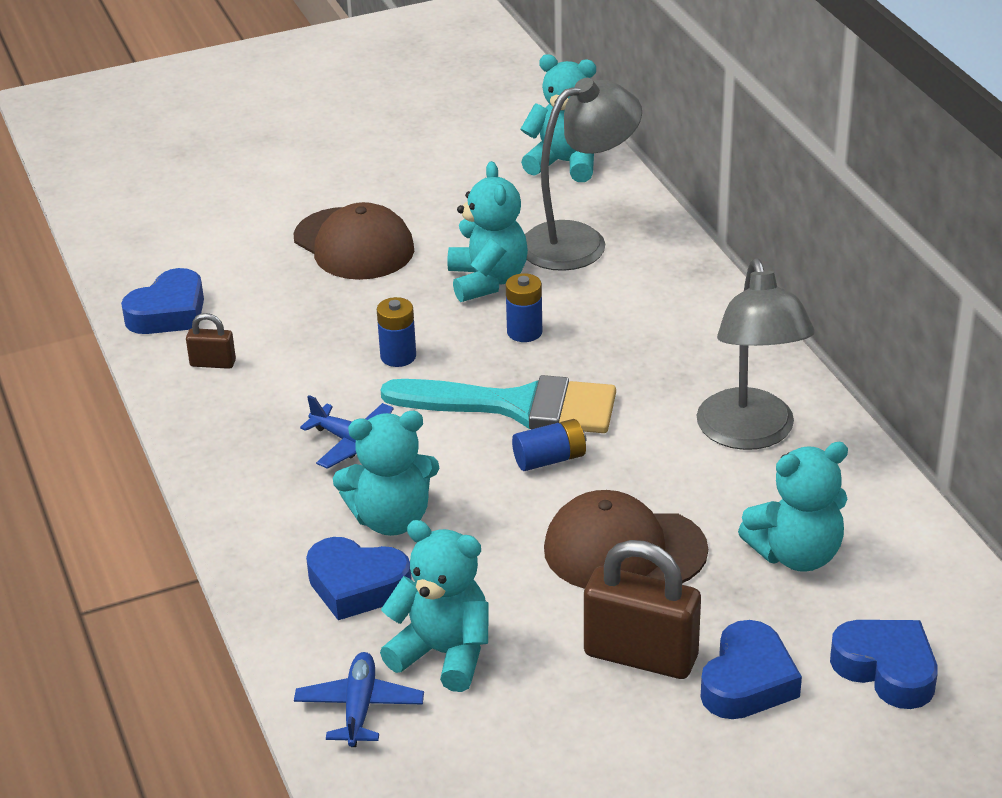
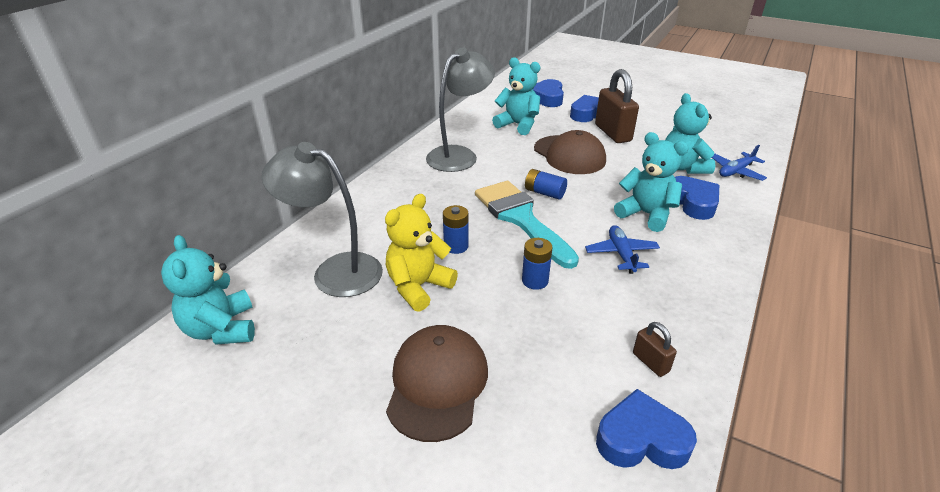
camera: 130 degrees left, 0 degrees up
(487, 281) = (418, 287): turquoise teddy bear -> yellow teddy bear

